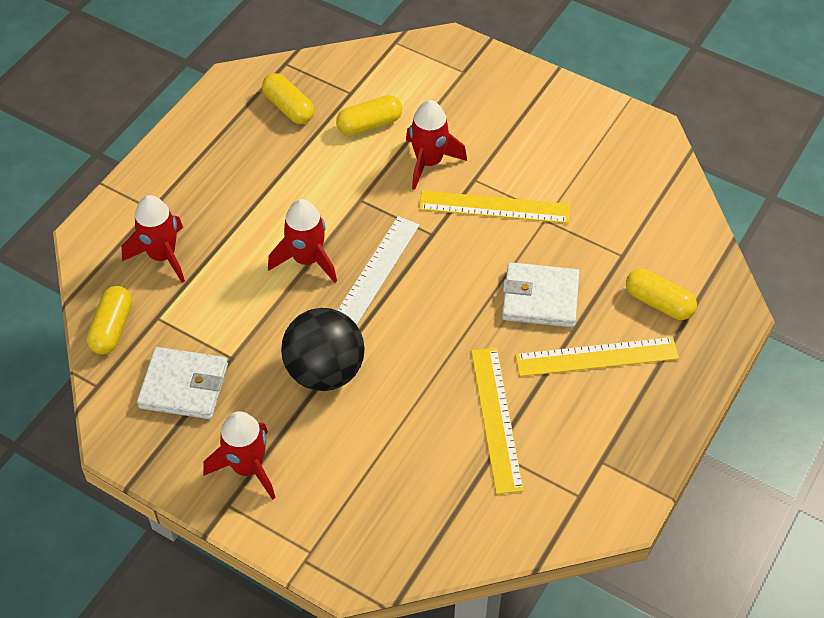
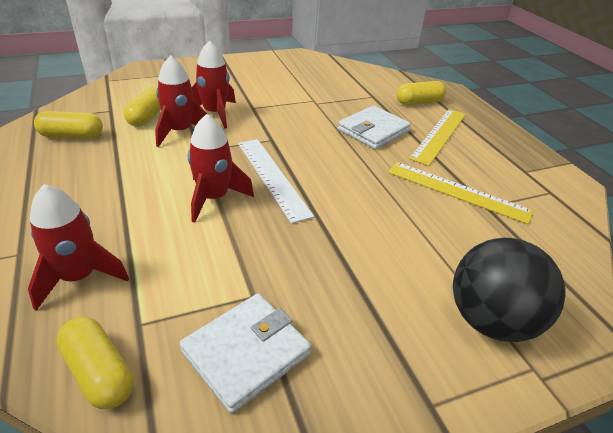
camera: 55 degrees left, 15 degrees down
(247, 467) = (395, 359): red rocket -> red rocket (180, 132)
(325, 371) = (333, 247): black ball -> black ball (490, 320)
(494, 207) = (283, 111): yellow ruler -> none

